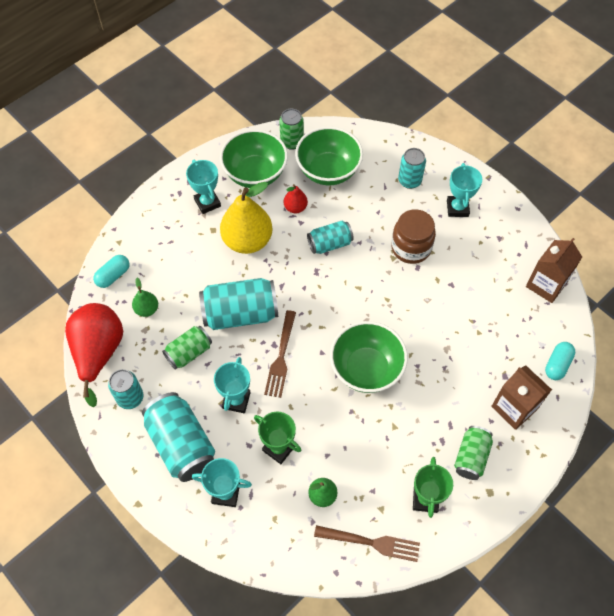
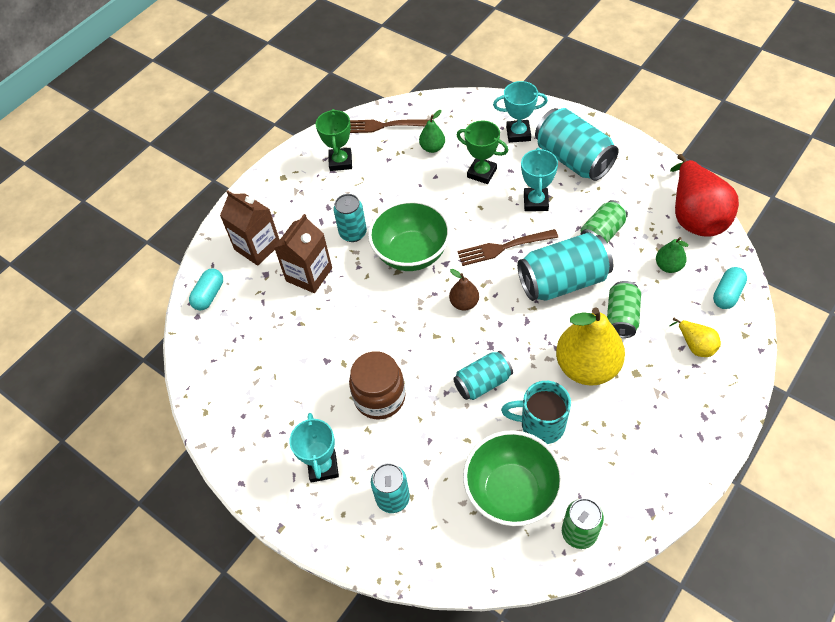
camera: 175 degrees right, 5 degrees down
(130, 398) = (641, 185): turquoise can -> turquoise can (353, 233)
(159, 241) = (695, 345): none -> yellow pear
(207, 203) = (659, 408): turquoise trophy -> none
(255, 174) = (613, 466): green bowl -> none
(281, 357) = (503, 247): brown fork -> brown fork turned 105 degrees counterclockwise
(295, 207) = (540, 424): red pear -> turquoise mug
(329, 311) = (464, 303): none -> brown pear
(471, 457) = (300, 199): green can -> green can (621, 317)
(546, 284) = (212, 382): brown carton -> brown carton (309, 274)

